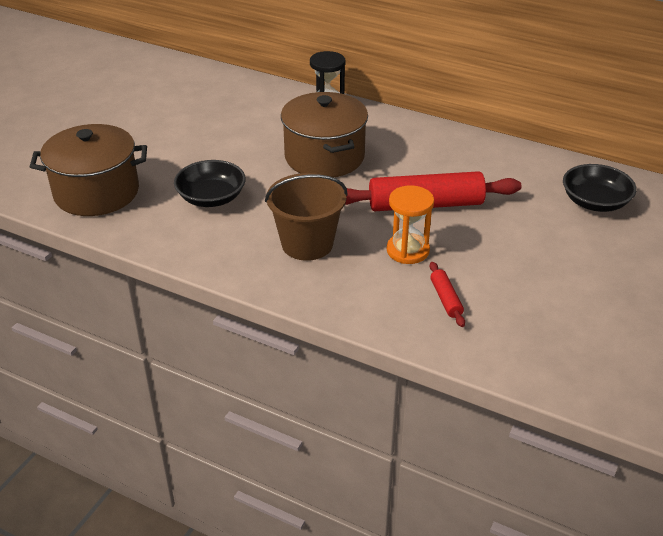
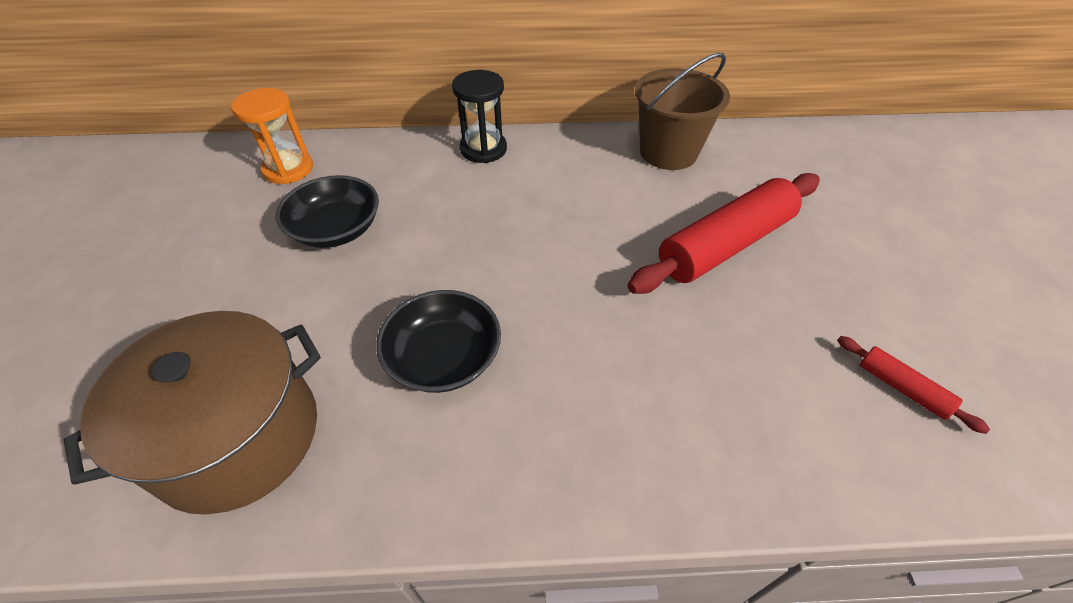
camera: 30 degrees left, 10 degrees up
(307, 244) = (649, 380): brown bucket -> brown bucket (668, 152)
(324, 157) = (543, 222): brown pot -> none
(408, 250) = (778, 327): orange hourglass -> orange hourglass (288, 169)
(595, 202) = (876, 169): black bowl -> black bowl (336, 229)

